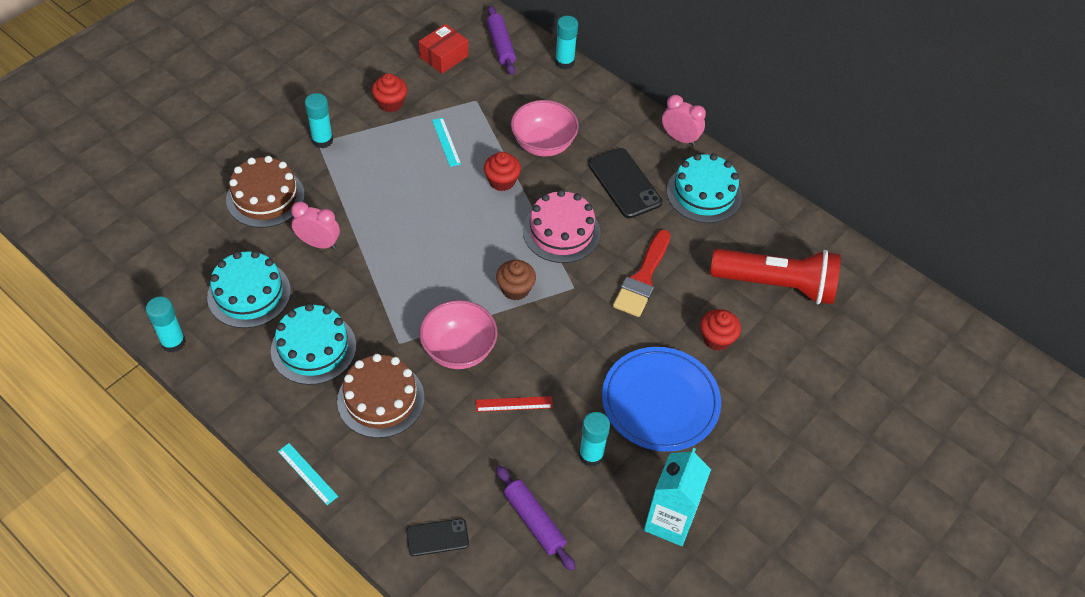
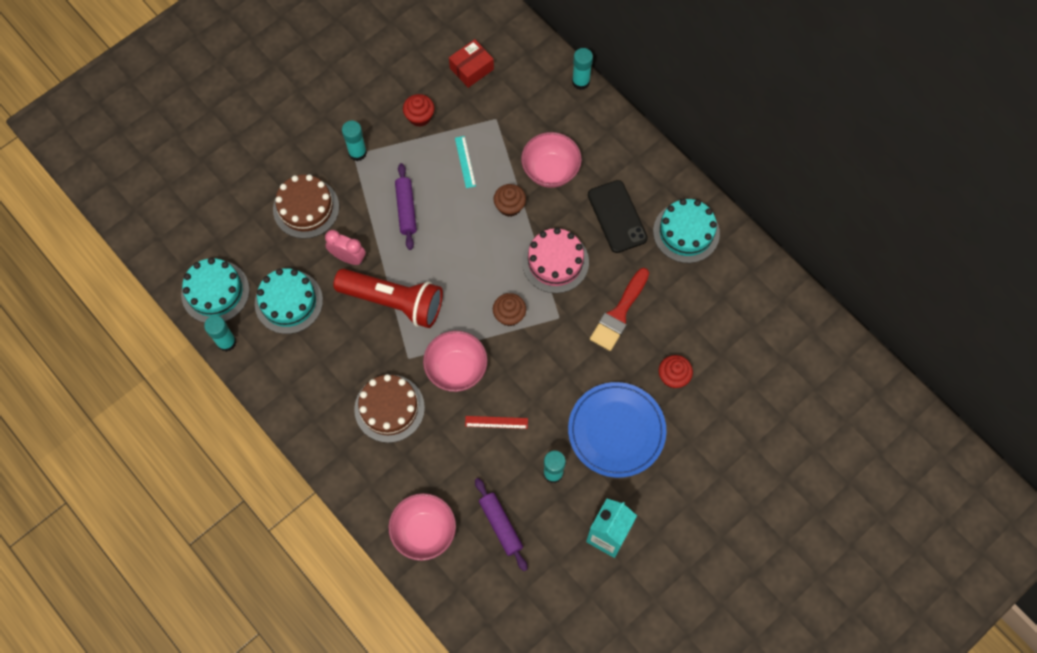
camera: 10 degrees right, 15 degrees up
(307, 473) = (327, 468): turquoise ruler -> none
(313, 348) = (338, 357): turquoise cake -> turquoise cake (215, 292)
(437, 537) = (424, 531): black phone -> pink bowl
(500, 45) = (524, 59): purple rolling pin -> purple rolling pin (406, 209)
(502, 181) = (509, 206): red cupcake -> brown cupcake
(680, 138) = (674, 172): pink clock -> none
(777, 285) = (734, 329): red flashlight -> red flashlight (394, 302)

